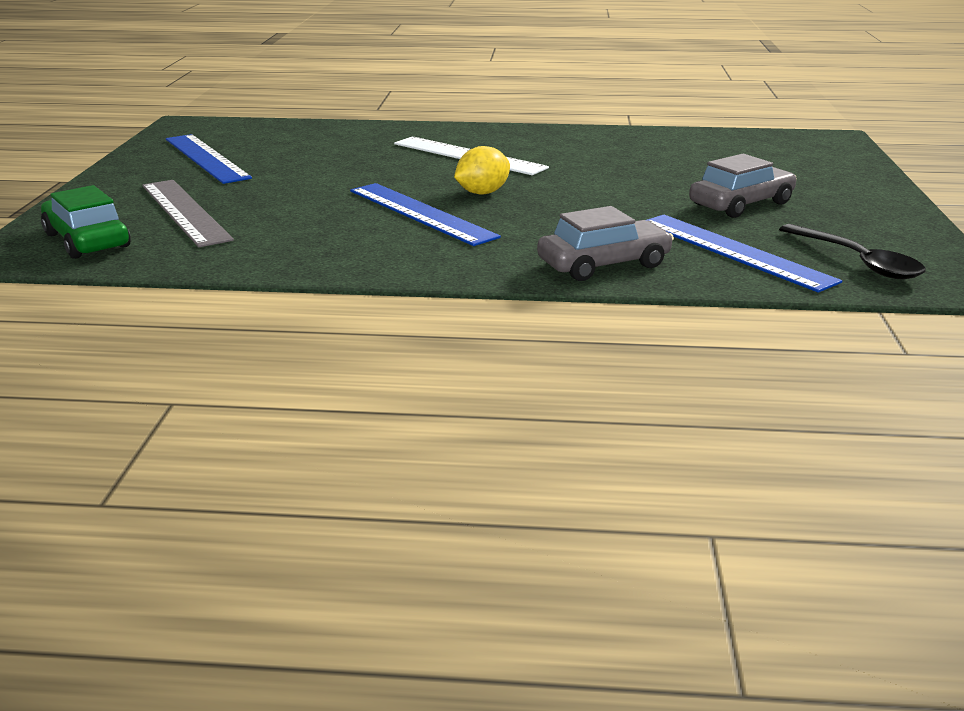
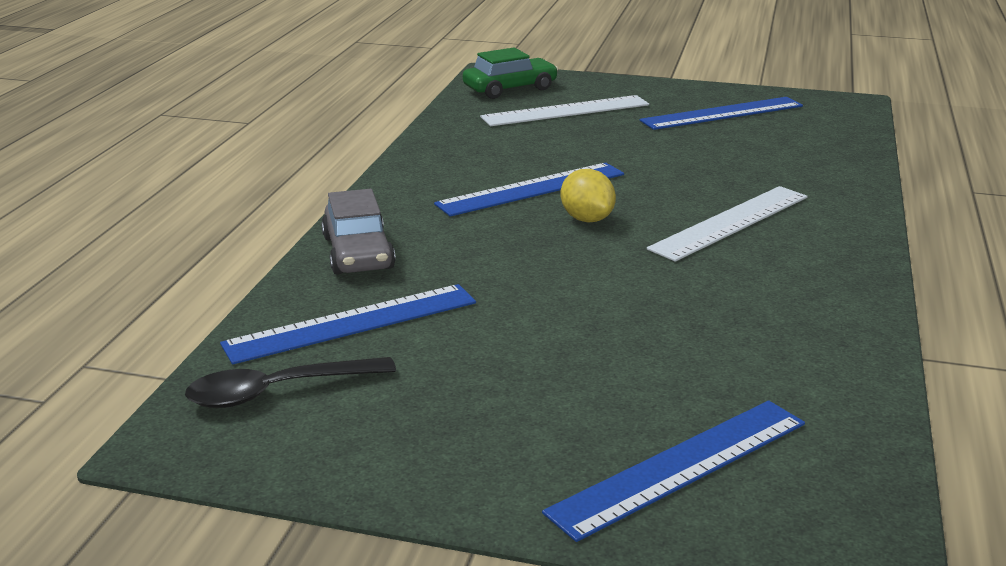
camera: 100 degrees right, 0 degrees up
(184, 212) = (565, 111): grey ruler -> white ruler
(741, 204) = (502, 362): grey car -> none
(806, 164) = (681, 467): none -> blue ruler

